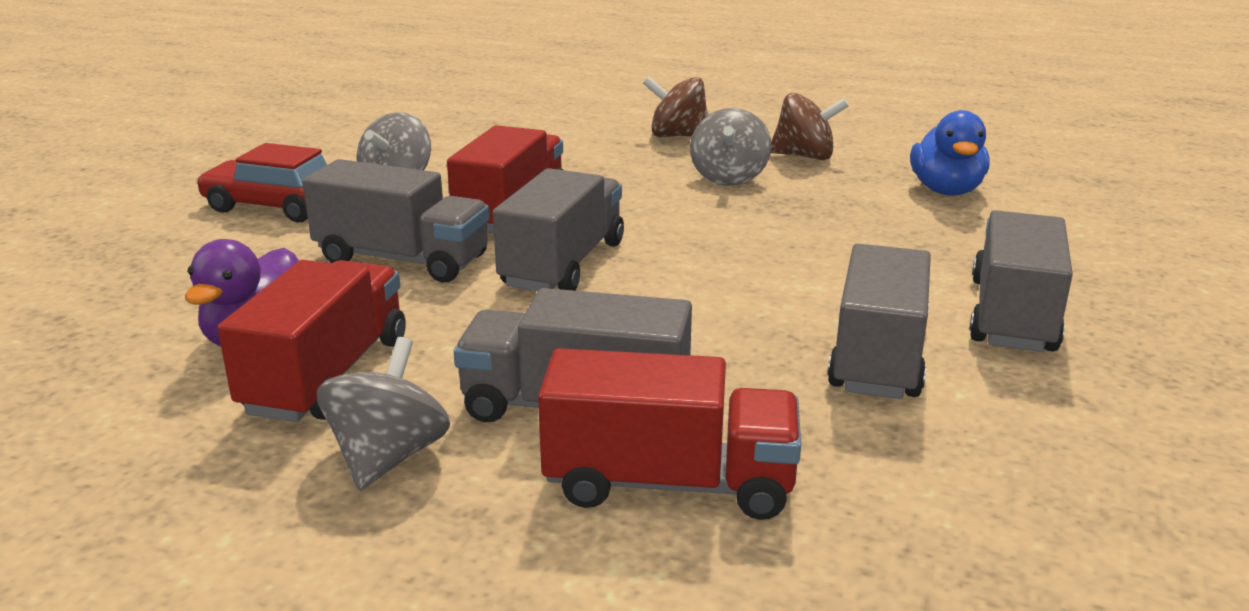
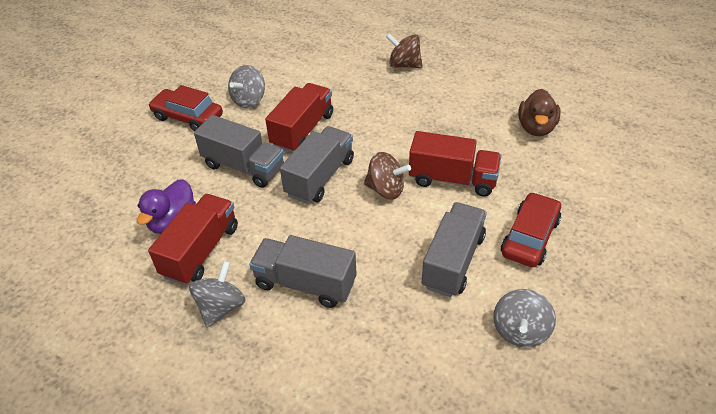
camera: 10 degrees right, 20 degrees up
(669, 483) = (335, 336): red truck -> red truck (452, 179)
(729, 178) = (421, 107): grey spinning top -> grey spinning top (520, 331)
(804, 156) = (469, 89): brown spinning top -> brown spinning top (386, 189)
(946, 191) = (536, 128): blue duck -> brown duck
(1012, 315) = (530, 237): grey truck -> red car

